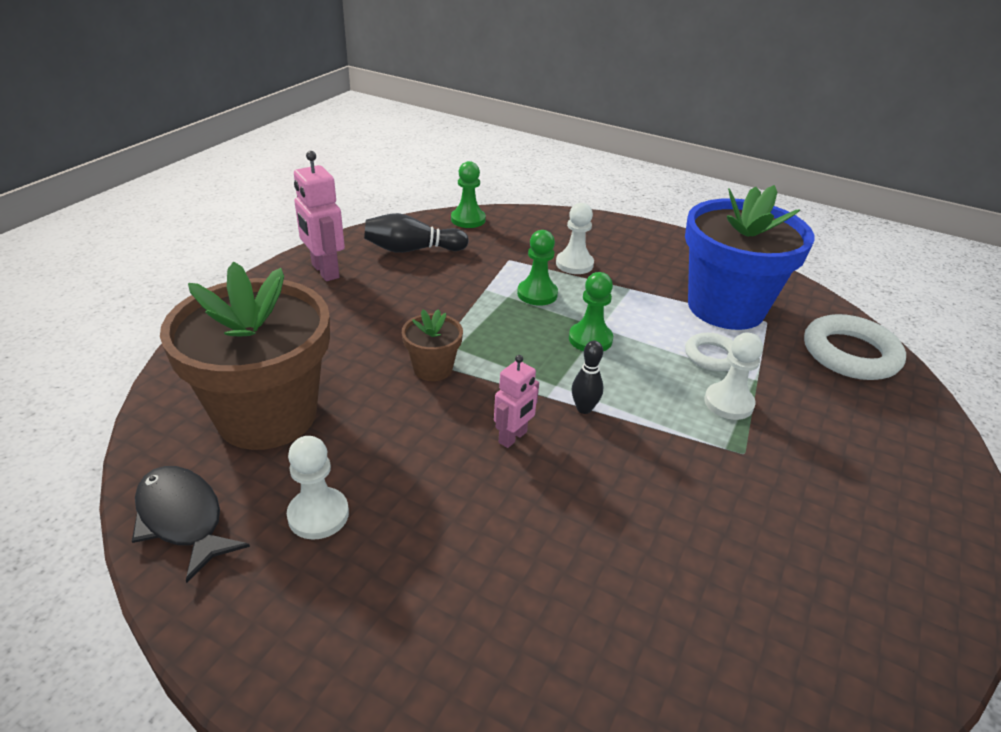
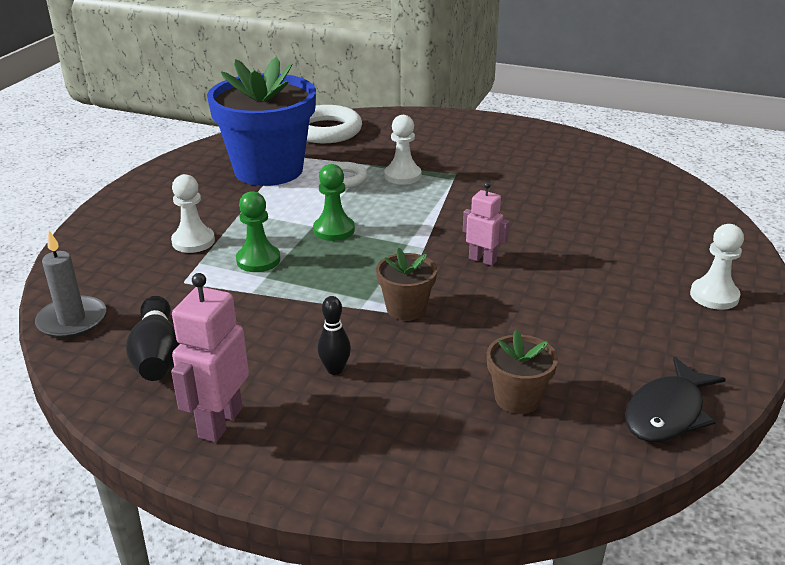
camera: 95 degrees left, 5 degrees down
(267, 415) = (517, 398): brown flower pot -> brown flower pot, size x0.45
(318, 515) = (616, 339): white pawn -> white pawn (714, 296)
(324, 271) = (220, 422): pink robot -> pink robot turned 150 degrees clockwise
(468, 219) = (72, 320): green pawn -> grey candle
(584, 408) = (433, 231): black bowling pin -> black bowling pin (335, 369)

